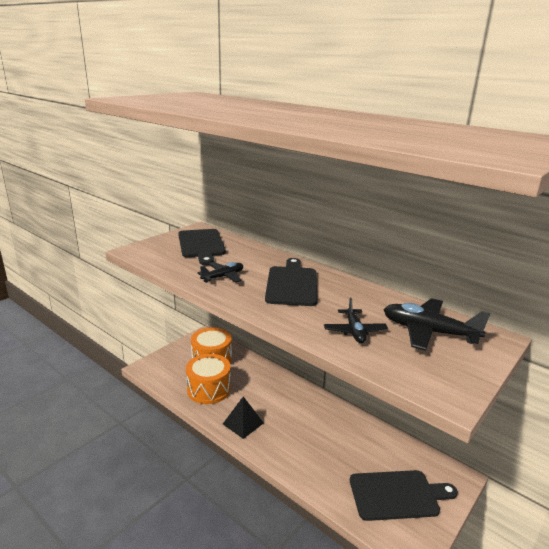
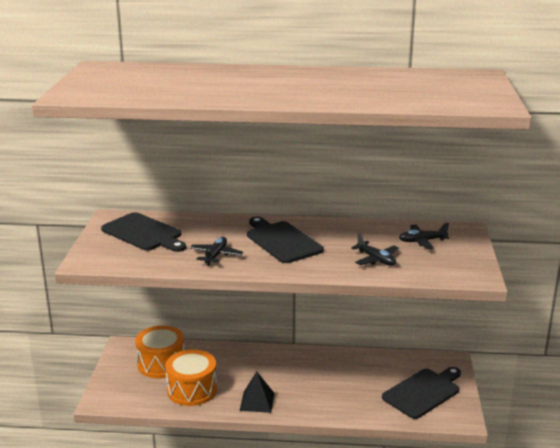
camera: 35 degrees left, 0 degrees up
(428, 332) = (422, 241): black plane -> black plane, size x0.61

